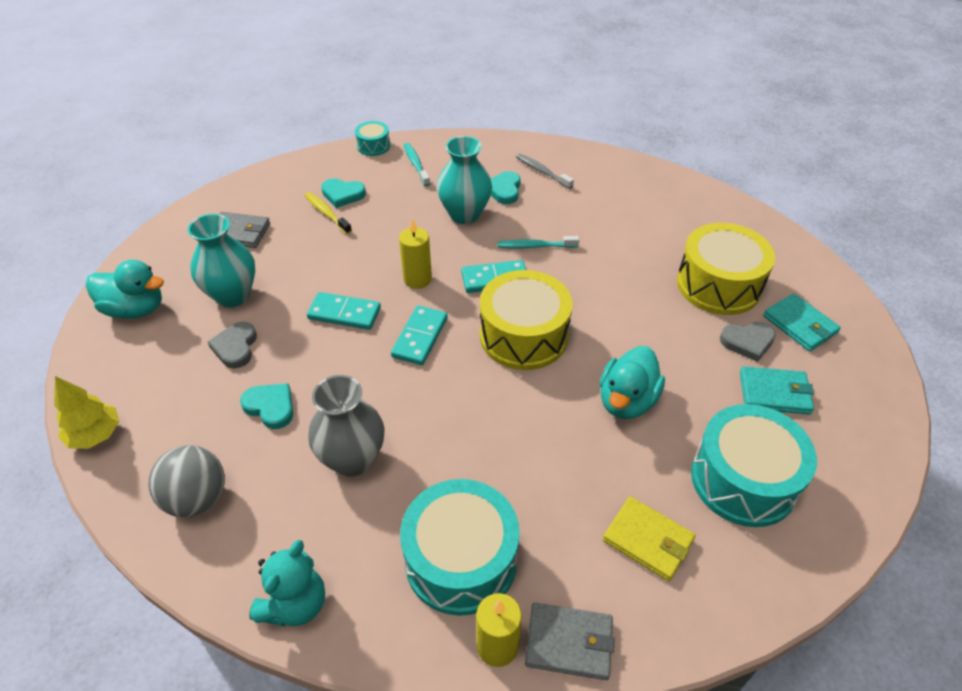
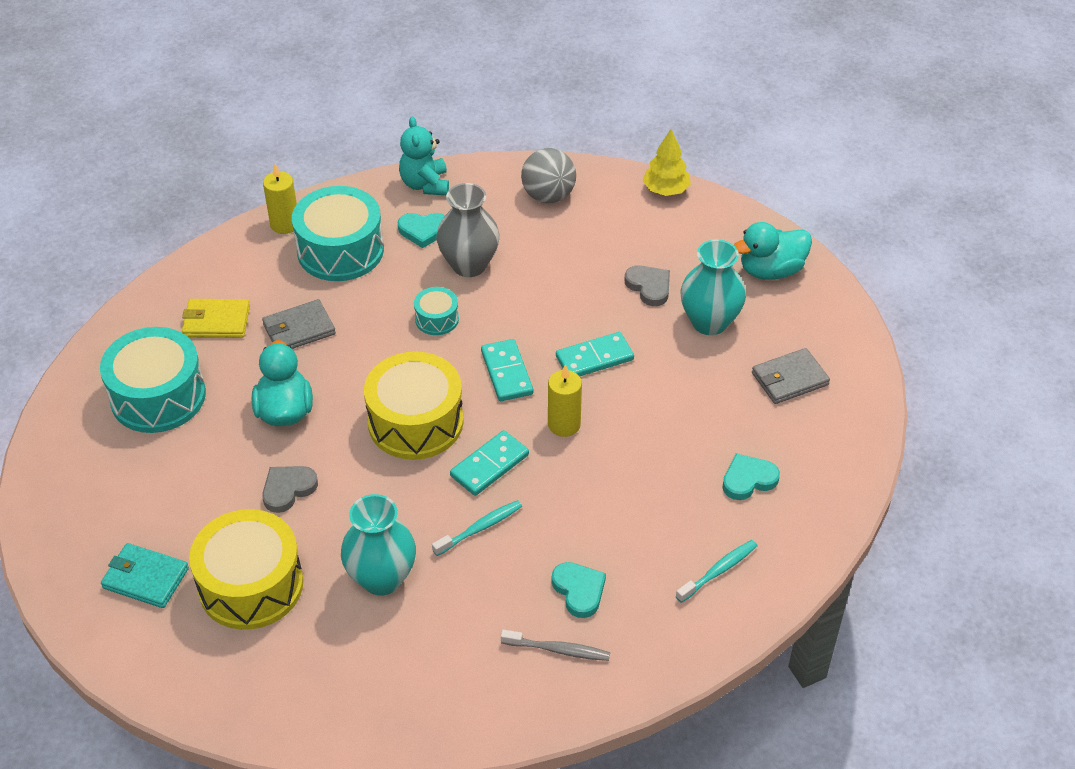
camera: 145 degrees right, 0 degrees up
(270, 407) = (567, 264): turquoise heart -> turquoise heart (423, 231)
(327, 213) = (735, 447): yellow toothbrush -> none
(373, 146) = (800, 571): turquoise drum -> turquoise drum (437, 319)
(416, 164) = (718, 571): turquoise toothbrush -> turquoise toothbrush turned 75 degrees counterclockwise
(465, 214) = (591, 528): turquoise vase -> turquoise vase (382, 578)
(569, 643) = (241, 246): grey wallet -> grey wallet (299, 329)
(747, 342) = (195, 528): grey heart -> grey heart (288, 489)
(774, 393) = (152, 485): turquoise wallet -> none

